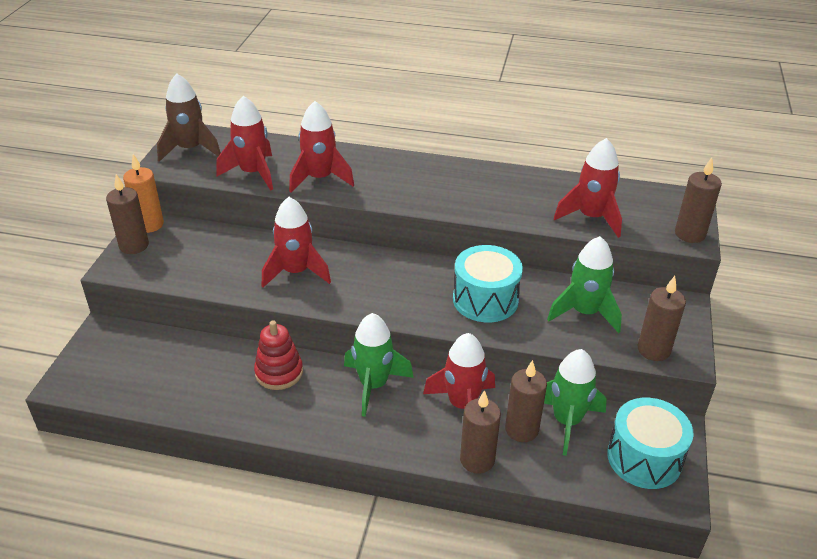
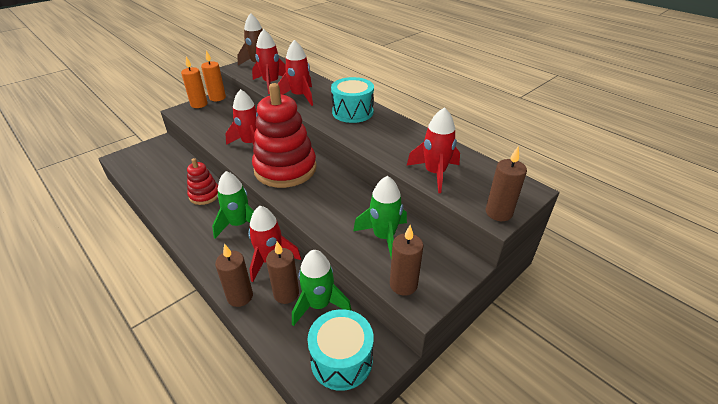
camera: 35 degrees right, 0 degrees up
(134, 246) = (199, 104): brown candle -> orange candle
(385, 286) = (285, 169): none -> red stacking toy
(485, 300) = (330, 200): turquoise drum -> turquoise drum (352, 112)

